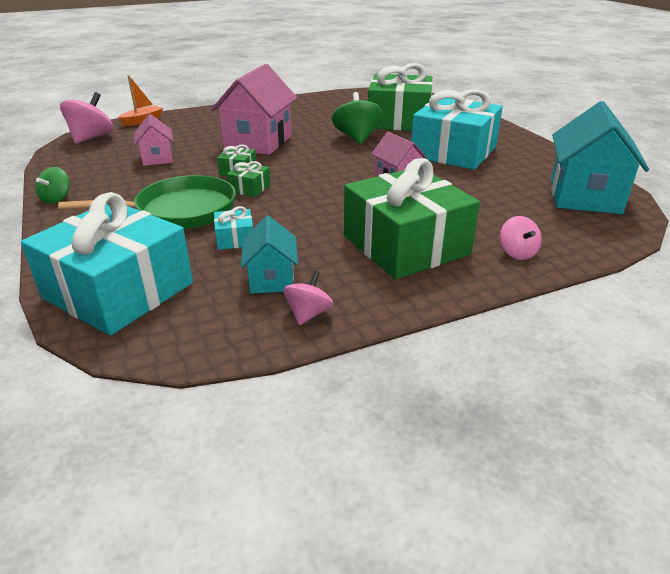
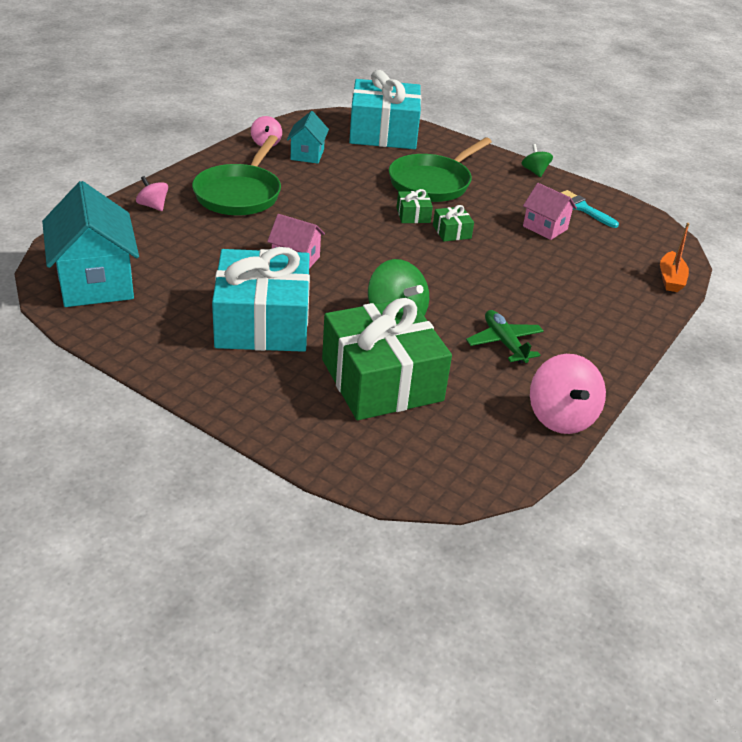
camera: 145 degrees right, 5 degrees up
(92, 138) = (656, 237): pink spinning top -> pink spinning top (561, 417)
(94, 163) = (582, 208): none -> turquoise brush
(235, 239) = (363, 172): turquoise gift -> none
(258, 142) = (492, 277): pink house -> none
(271, 279) = (307, 154): turquoise house -> turquoise house turned 45 degrees clockwise
(306, 119) = (504, 343): none -> green plane
(405, 245) = (239, 194): green gift -> green pan

